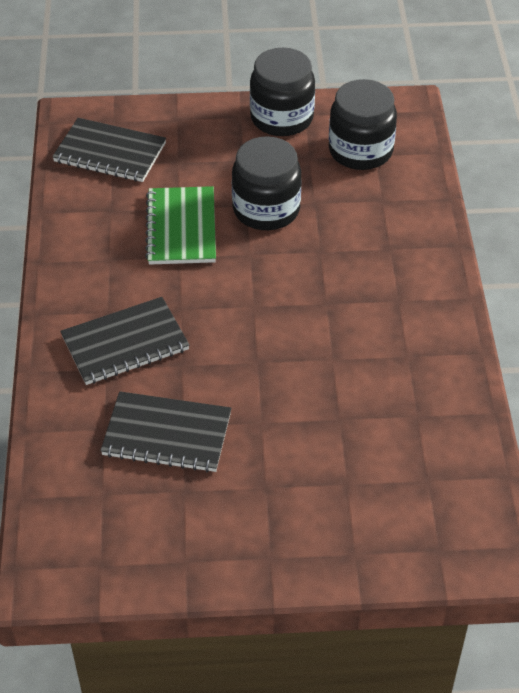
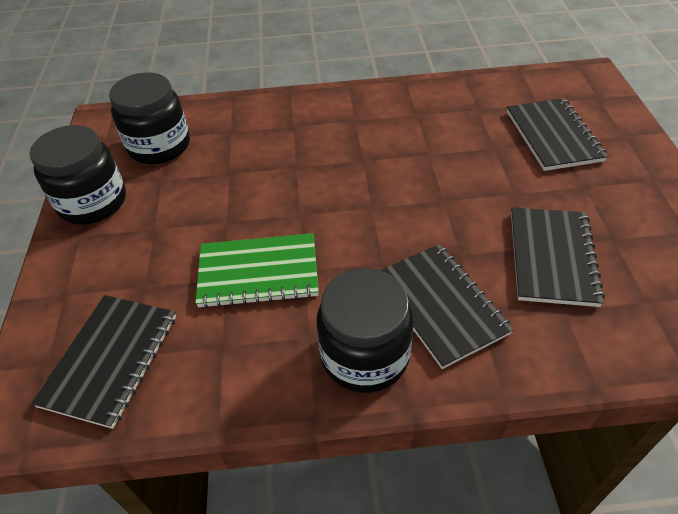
camera: 90 degrees left, 0 degrees up
(266, 209) = (235, 206): black jar -> black jar (365, 355)
(357, 480) = (553, 136): none -> black notebook

